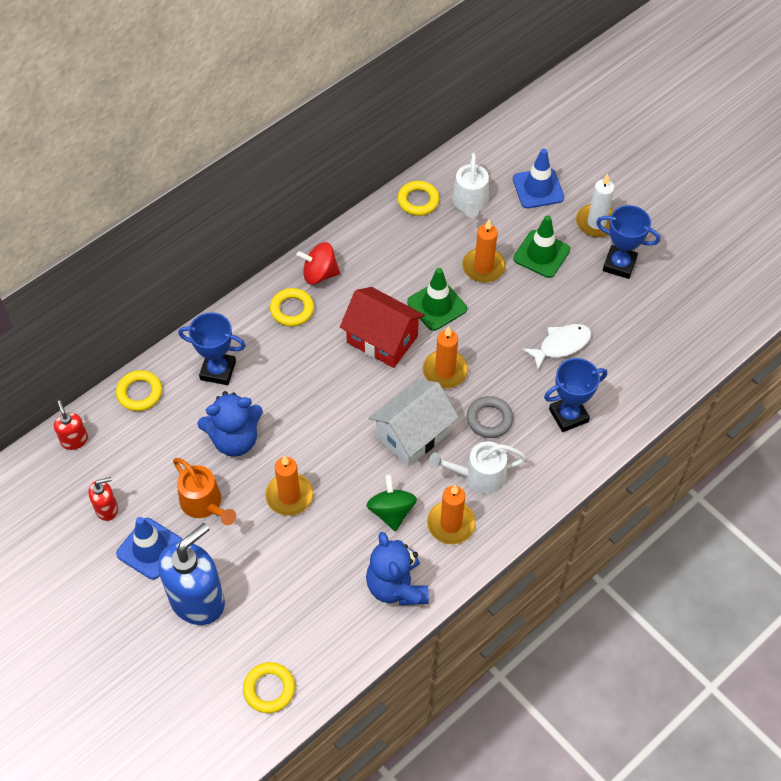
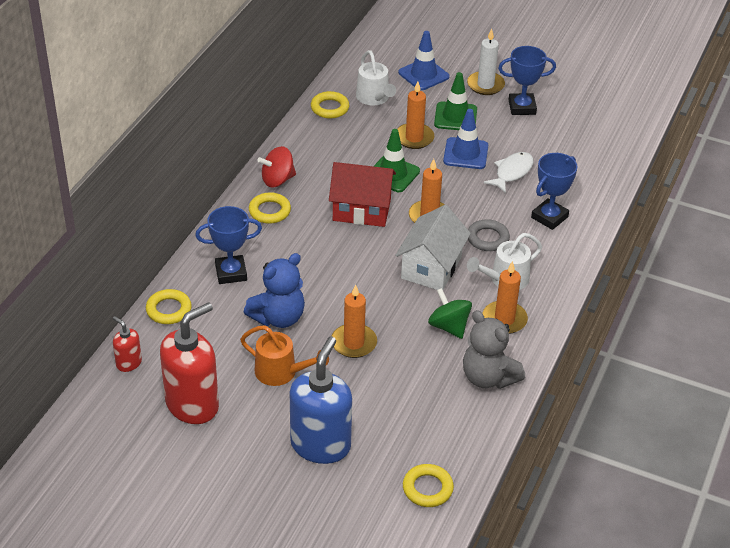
camera: 25 degrees left, 15 degrees down
(107, 509) = (192, 405): red soap dispenser -> red soap dispenser, size x2.11
(150, 548) = (252, 421): blue traffic cone -> blue traffic cone (465, 154)
(396, 586) = (488, 377): blue teddy bear -> grey teddy bear

